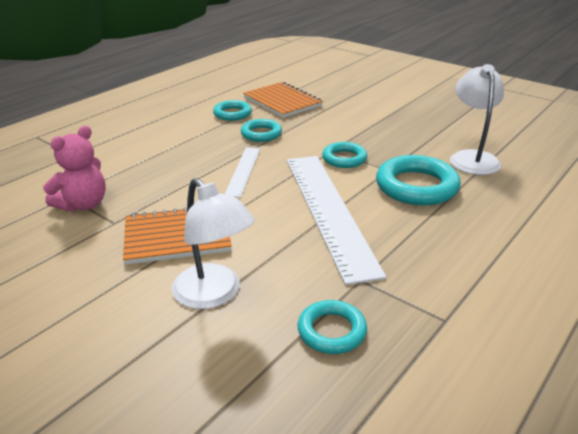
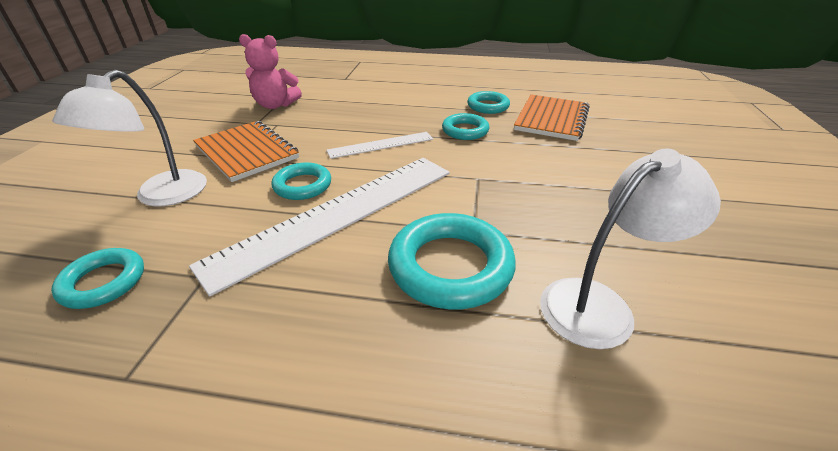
camera: 60 degrees right, 5 degrees up
(344, 158) = (466, 191): turquoise ring -> turquoise ring (302, 185)

